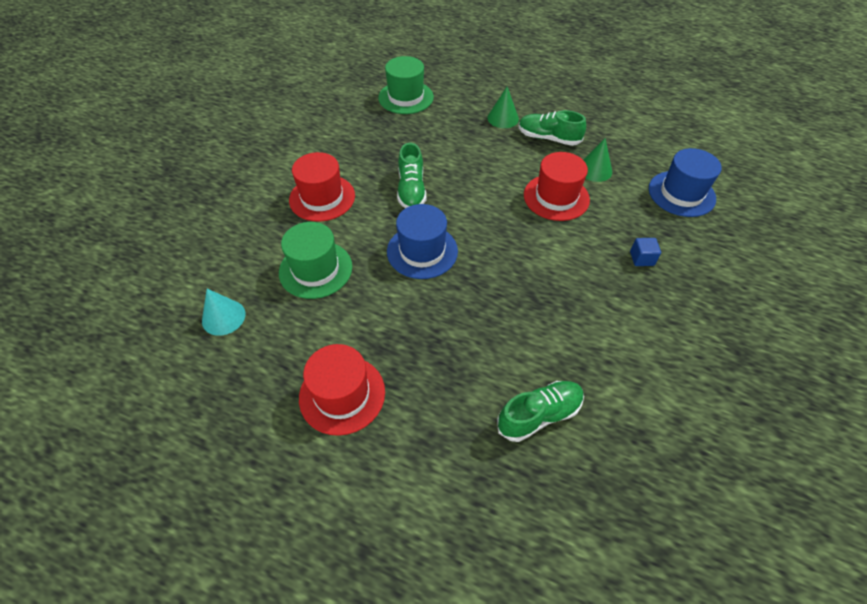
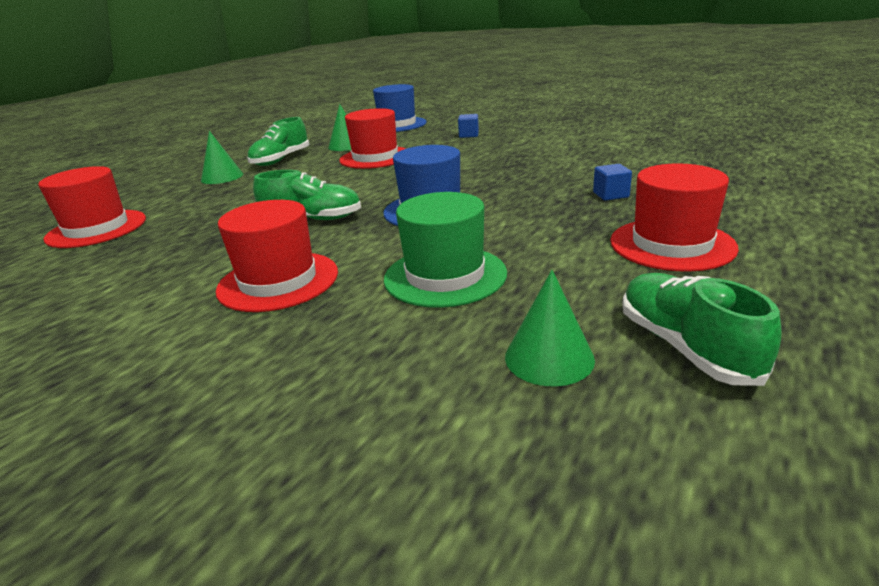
camera: 80 degrees left, 25 degrees down
(223, 317) = (549, 358): turquoise cone -> green cone
(406, 97) = (96, 229): green hat -> red hat
(446, 368) = (610, 195): none -> blue cube
(539, 415) = (650, 163): green shoe -> green shoe (685, 347)

